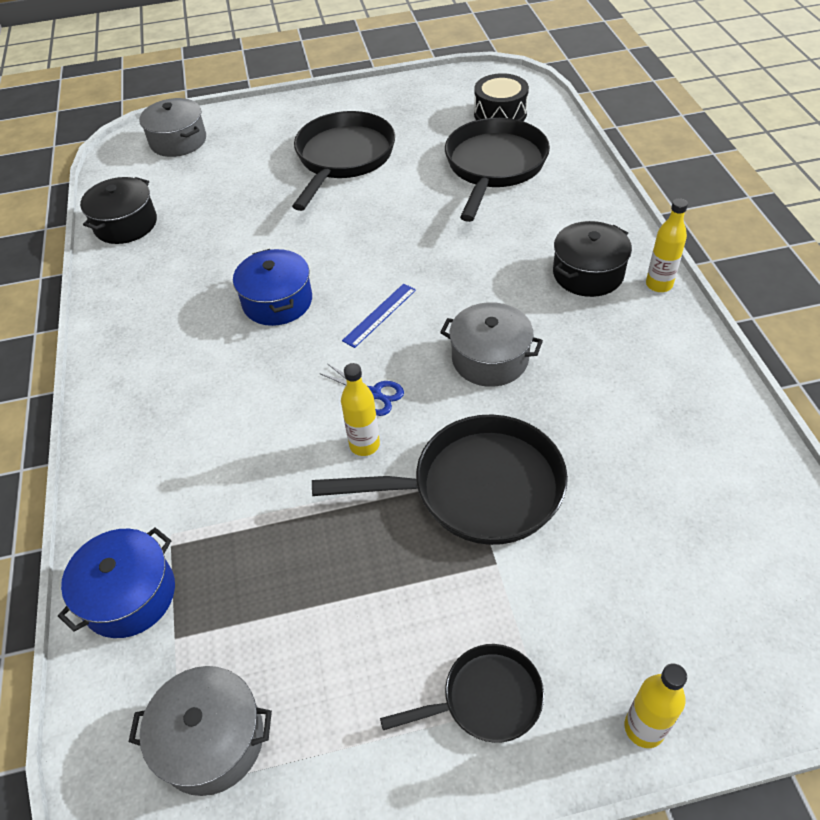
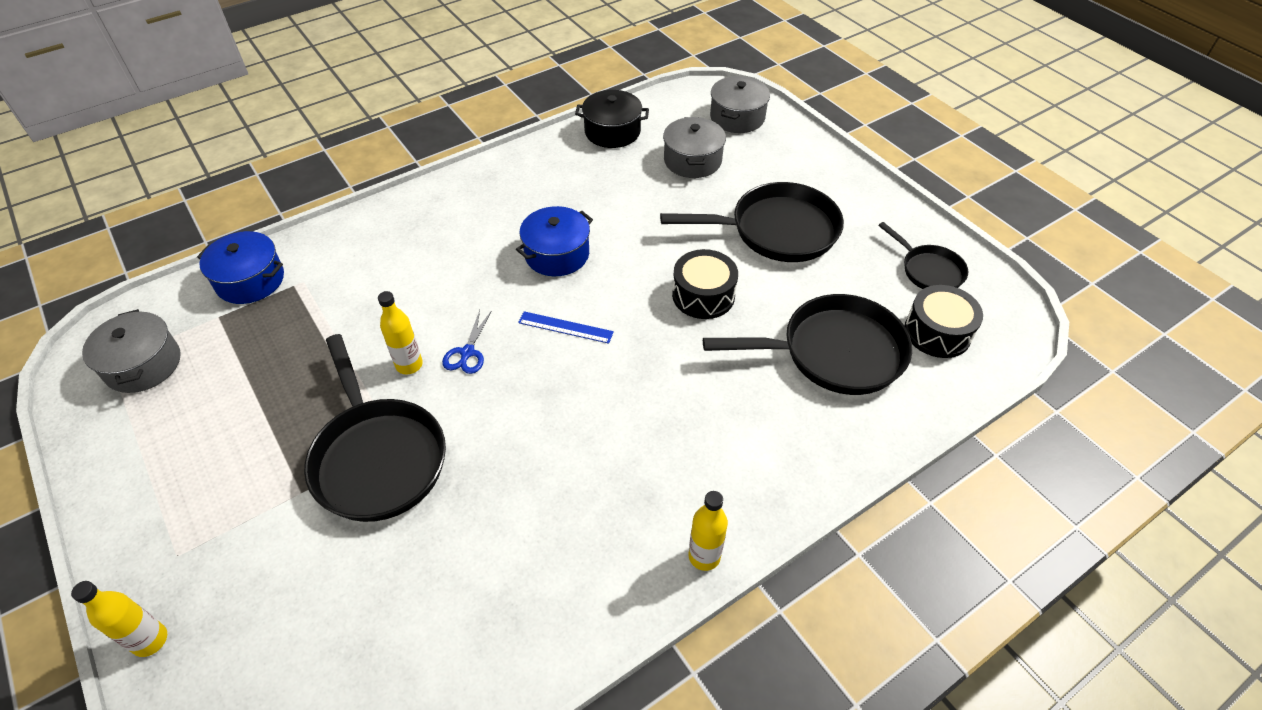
camera: 65 degrees right, 0 degrees up
(392, 219) = (703, 295): none -> black drum
(486, 699) = (175, 517): black pan -> black pan (928, 270)
(490, 358) = (536, 426): grey pot -> grey pot (692, 160)
(588, 273) = (693, 481): black pot -> none

